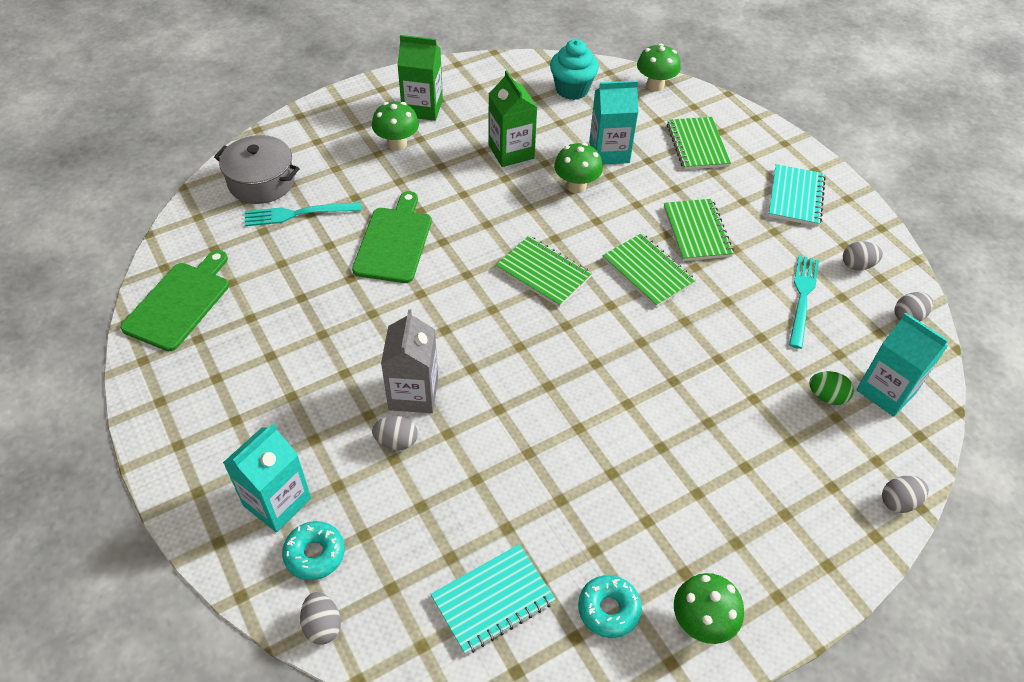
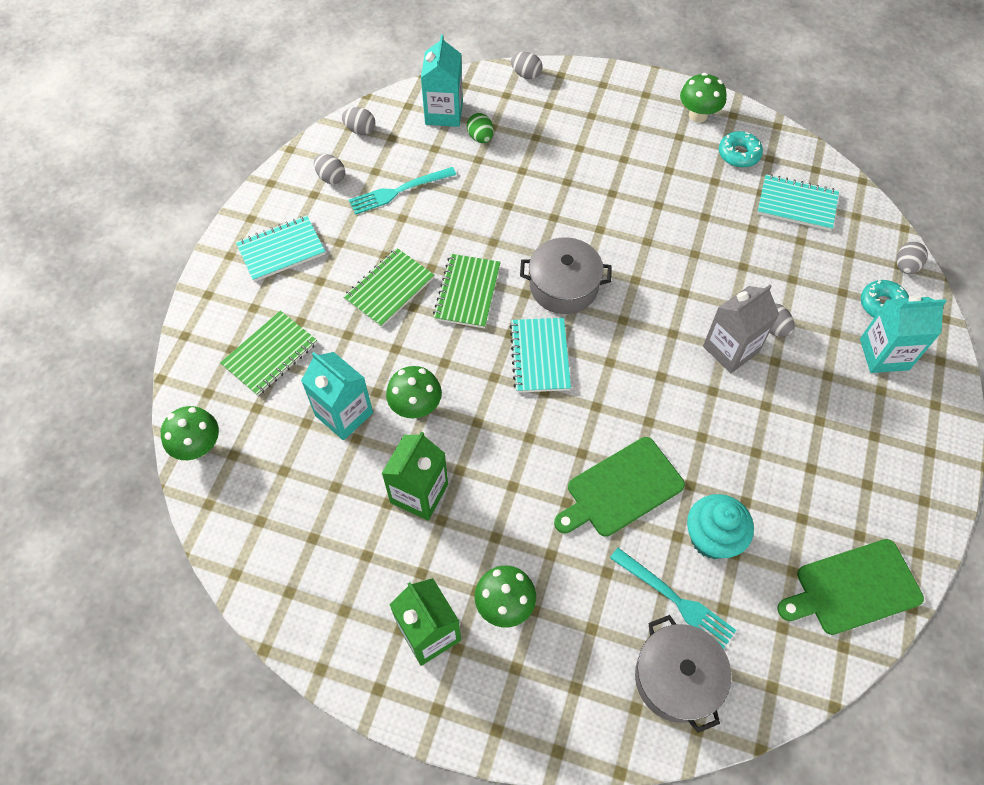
camera: 130 degrees left, 10 degrees up
(543, 273) = (540, 356): green notebook -> turquoise notebook
(572, 89) = (270, 515): turquoise cupcake -> turquoise cupcake (712, 538)
(592, 333) = (563, 286): none -> grey pot

